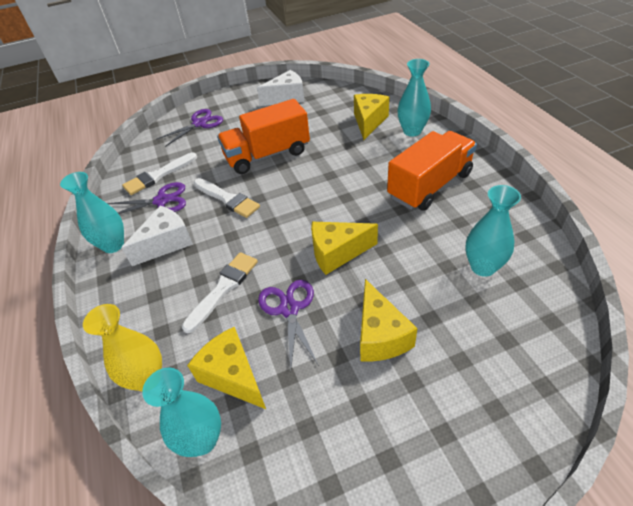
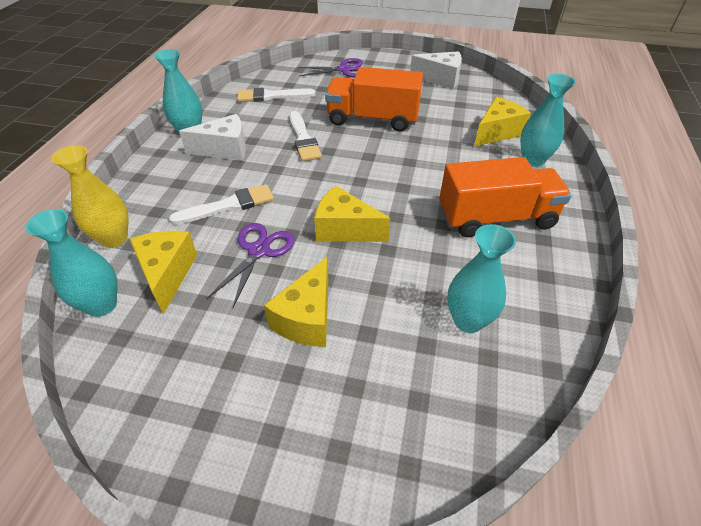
camera: 30 degrees right, 0 degrees up
(162, 201) = (254, 116): purple scissors -> none

